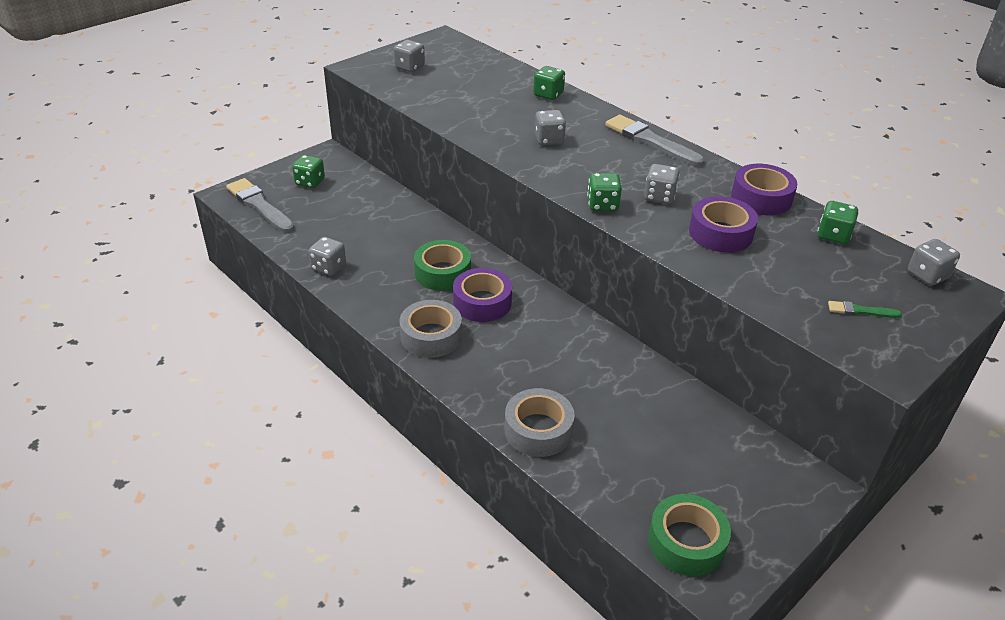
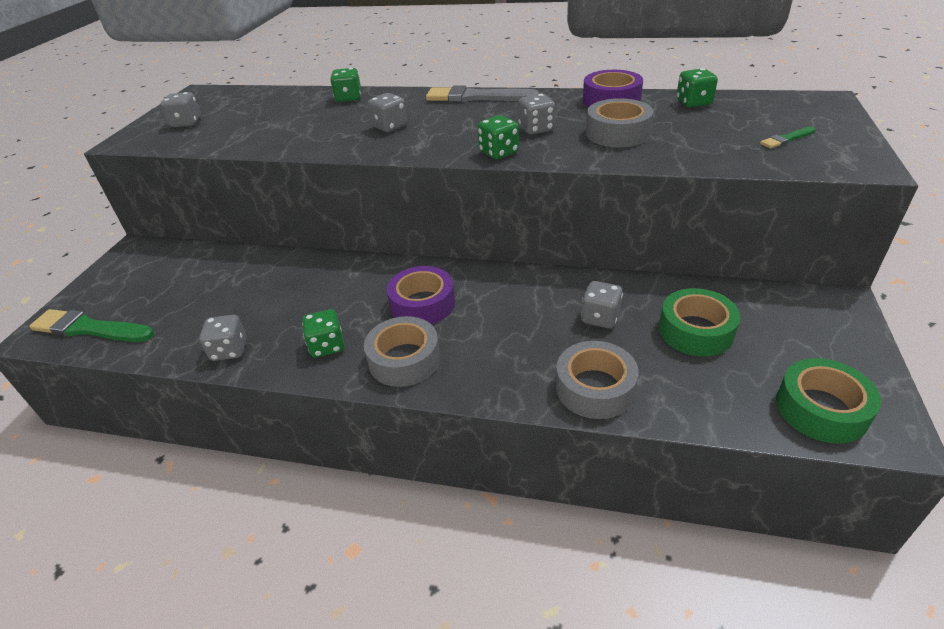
camera: 30 degrees left, 0 degrees up
(259, 205) = (89, 328): grey brush -> green brush
(310, 182) = (135, 281): green dice -> green dice (327, 346)
(442, 273) = (358, 297): green tape -> green tape (696, 331)
(720, 233) = (617, 133): purple tape -> grey tape
(927, 275) = (787, 100): grey dice -> grey dice (600, 318)

